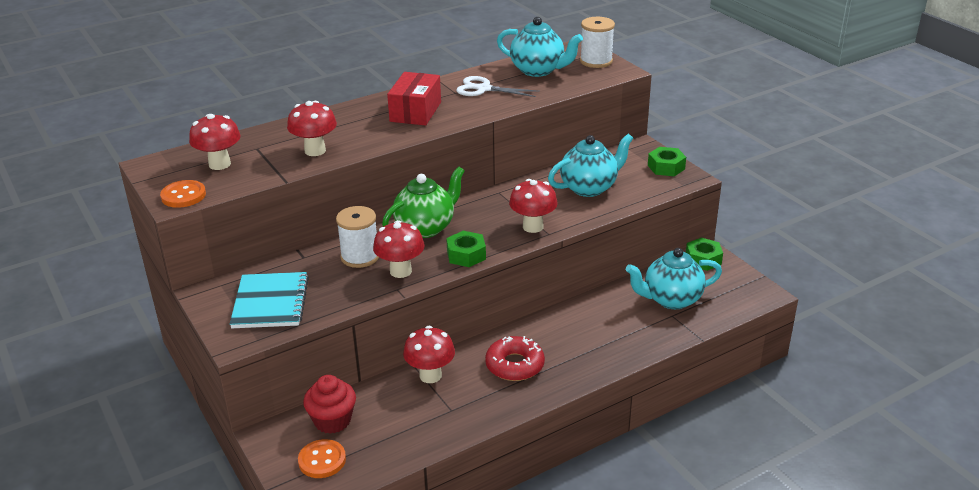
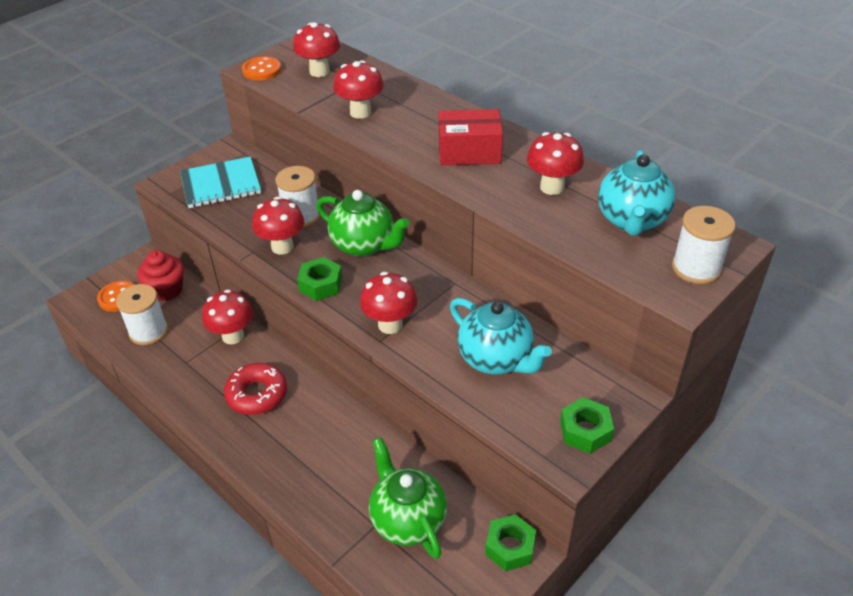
camera: 75 degrees right, 10 degrees up
(392, 436) = (148, 331): none -> white spool
(484, 89) = (552, 187): white scissors -> red mushroom
(671, 299) = (407, 520): turquoise teapot -> green teapot

